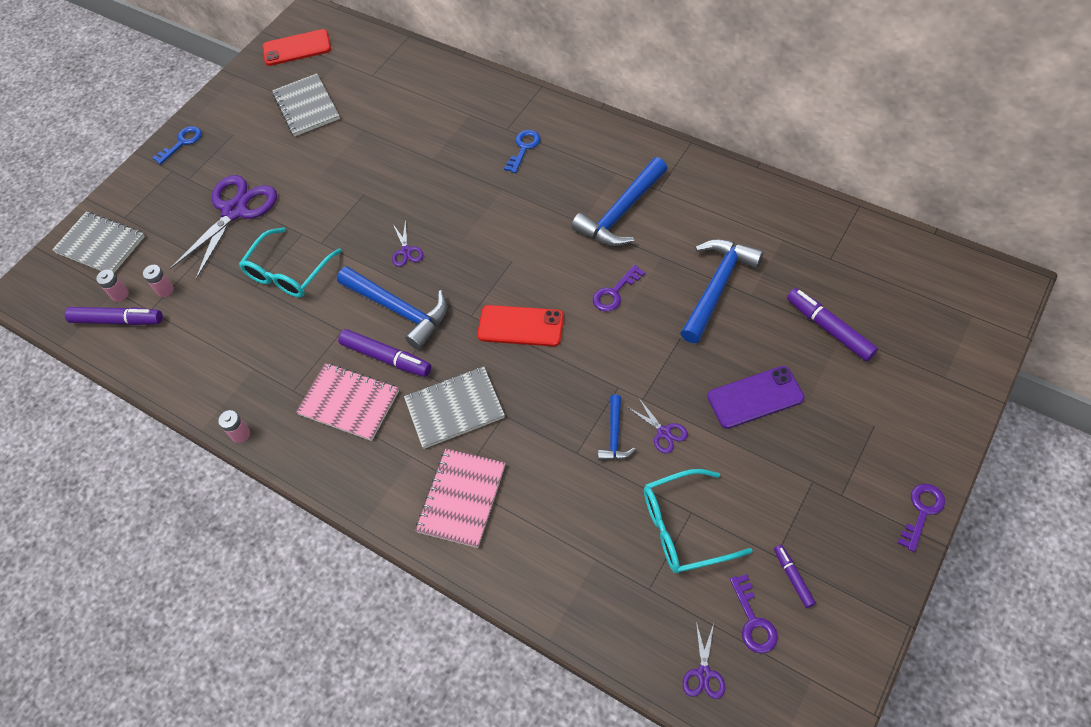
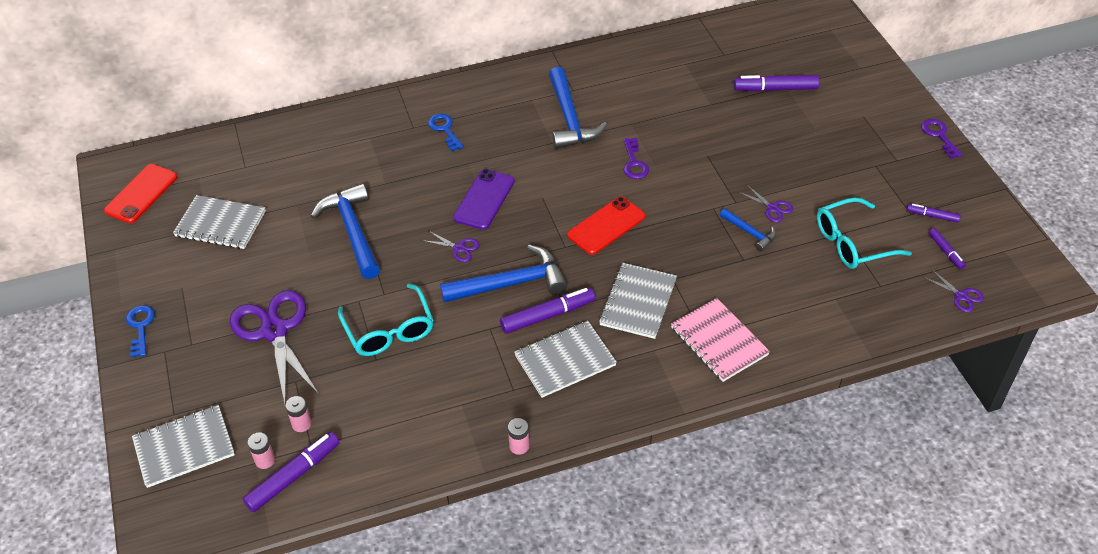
camera: 55 degrees left, 10 degrees down
(349, 403) = (565, 360): pink notebook -> grey notebook
(664, 432) = (772, 208): purple scissors -> purple scissors turned 45 degrees clockwise
(683, 528) = (852, 243): turquoise glasses -> turquoise glasses turned 45 degrees clockwise
(717, 287) = (687, 115): blue hammer -> blue hammer (353, 231)
(753, 621) = (945, 251): purple key -> purple marker
(755, 397) = (790, 151): purple phone -> purple phone (484, 199)

